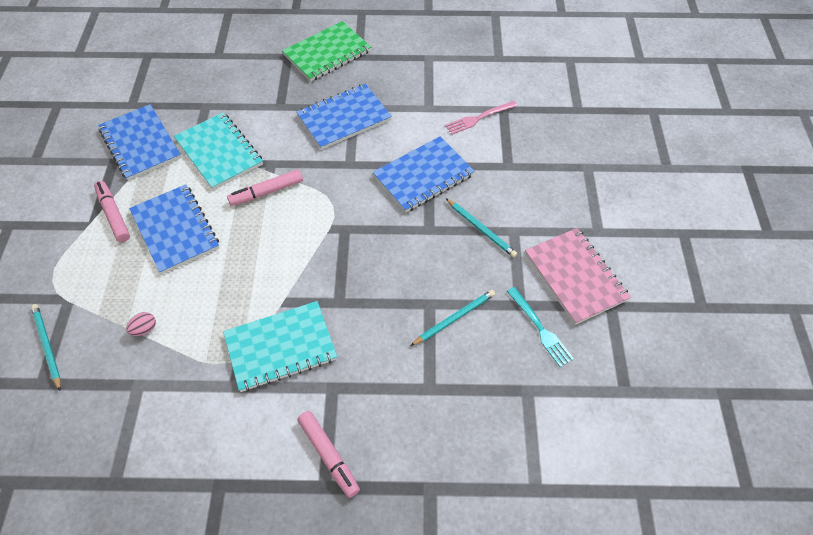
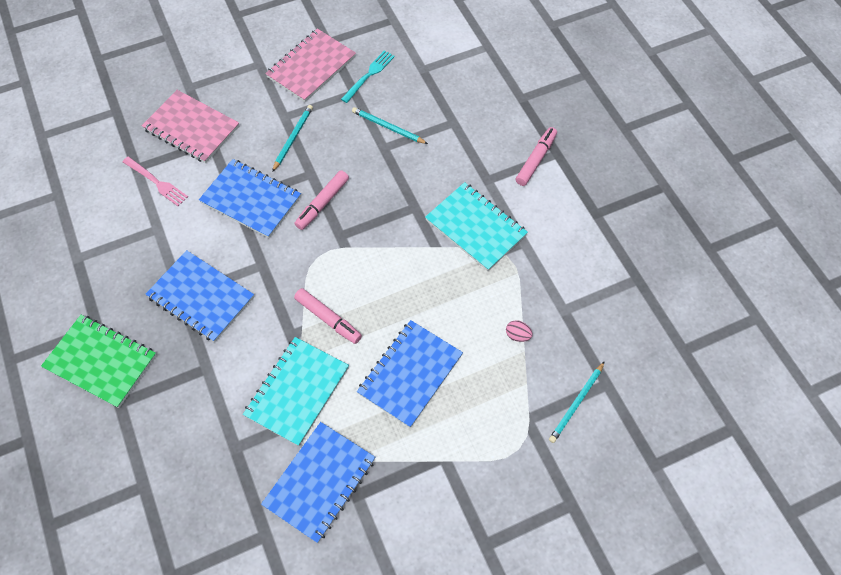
camera: 115 degrees left, 5 degrees up
(114, 215) = (421, 444): pink marker -> pink marker (322, 203)
(532, 156) = (191, 128): none -> pink notebook

